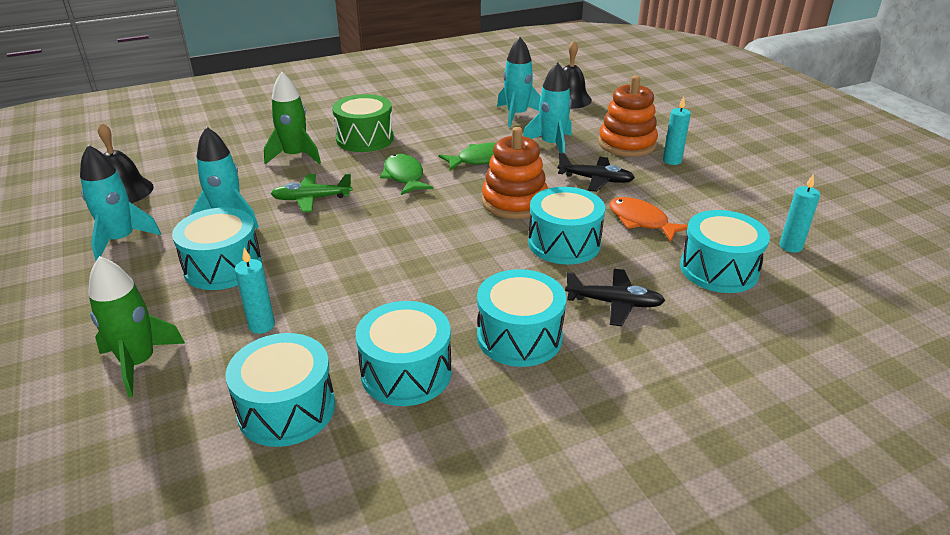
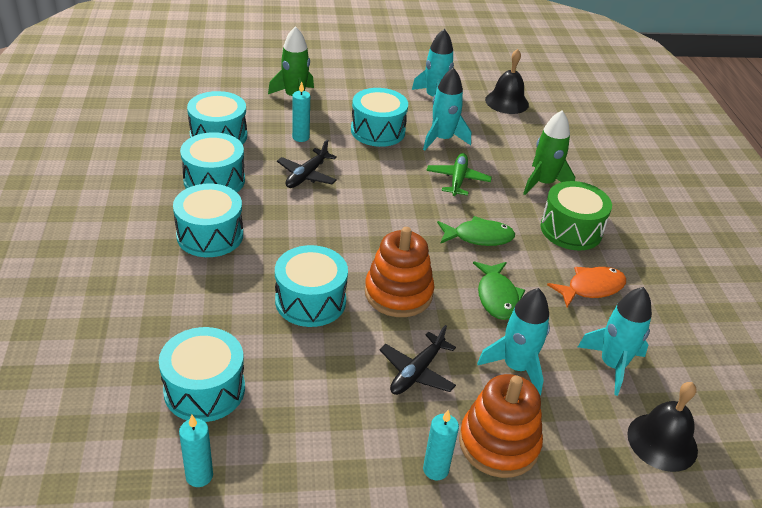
camera: 105 degrees right, 5 degrees up
(614, 303) = (209, 298): black plane -> black plane (307, 175)
(641, 221) = (316, 372): orange fish -> orange fish (591, 288)

